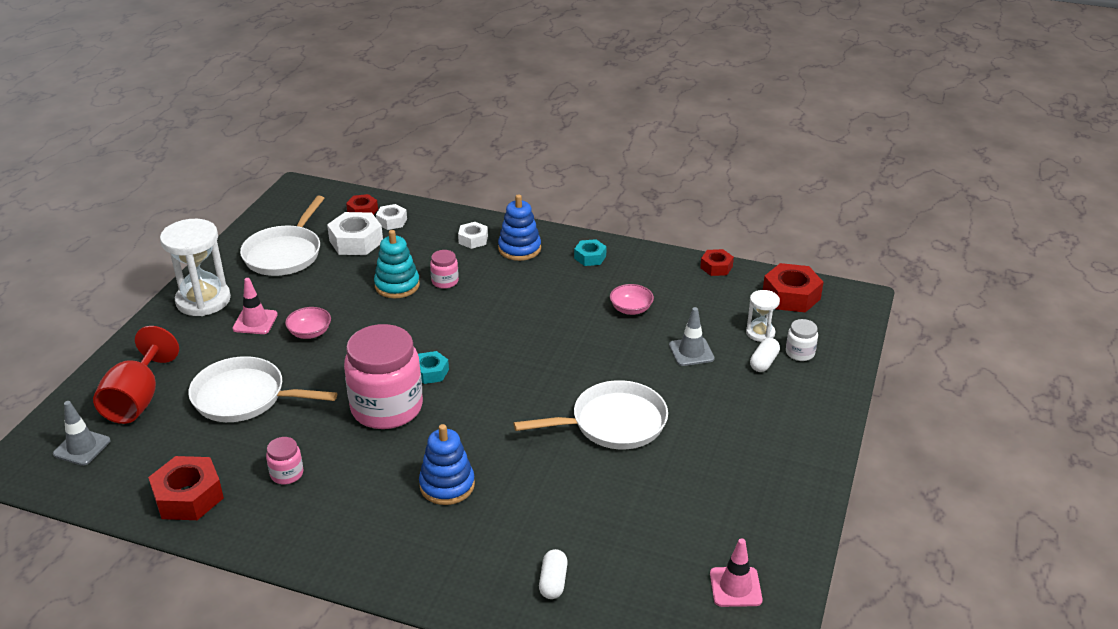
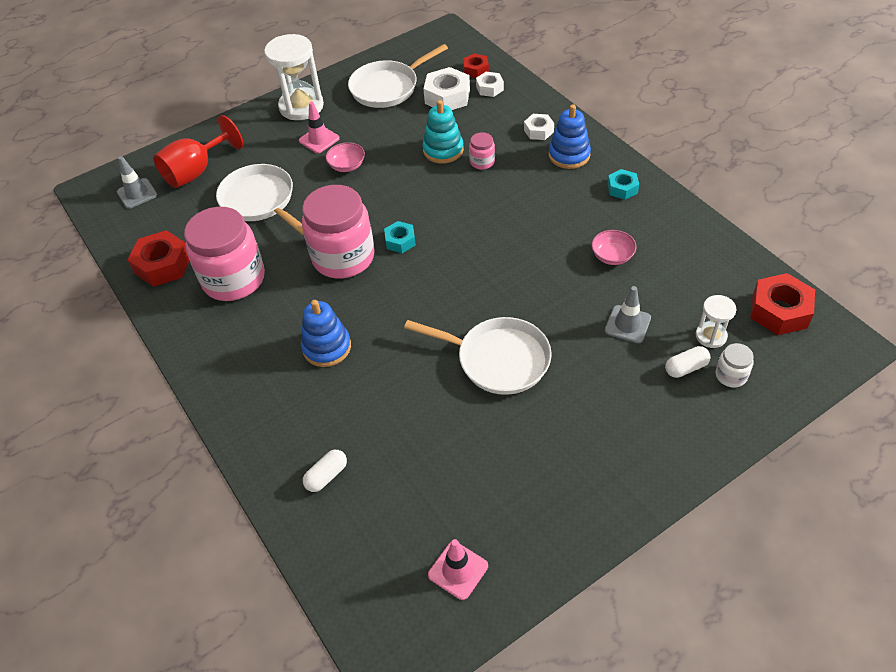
camera: 40 degrees right, 15 degrees up
(287, 474) = (234, 279): pink jar -> pink jar, size x2.32
(716, 267) = (731, 248): red nut -> none

